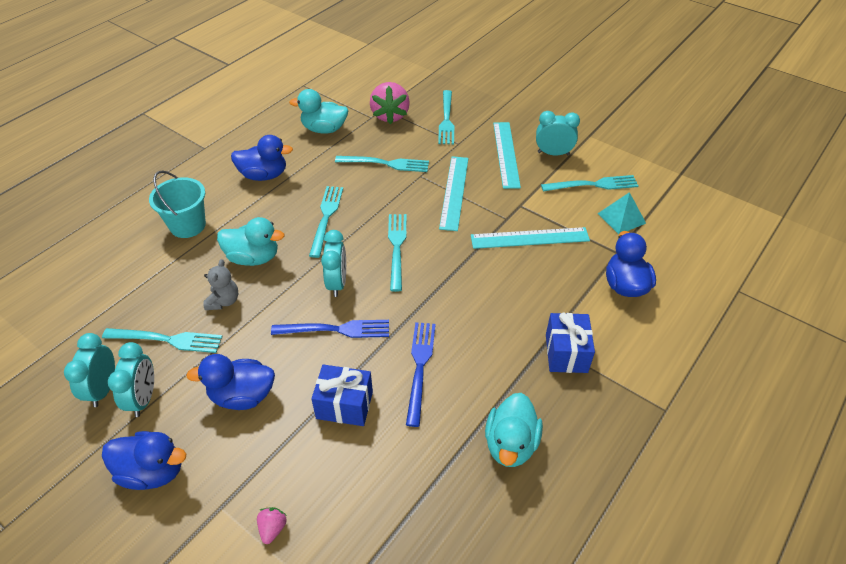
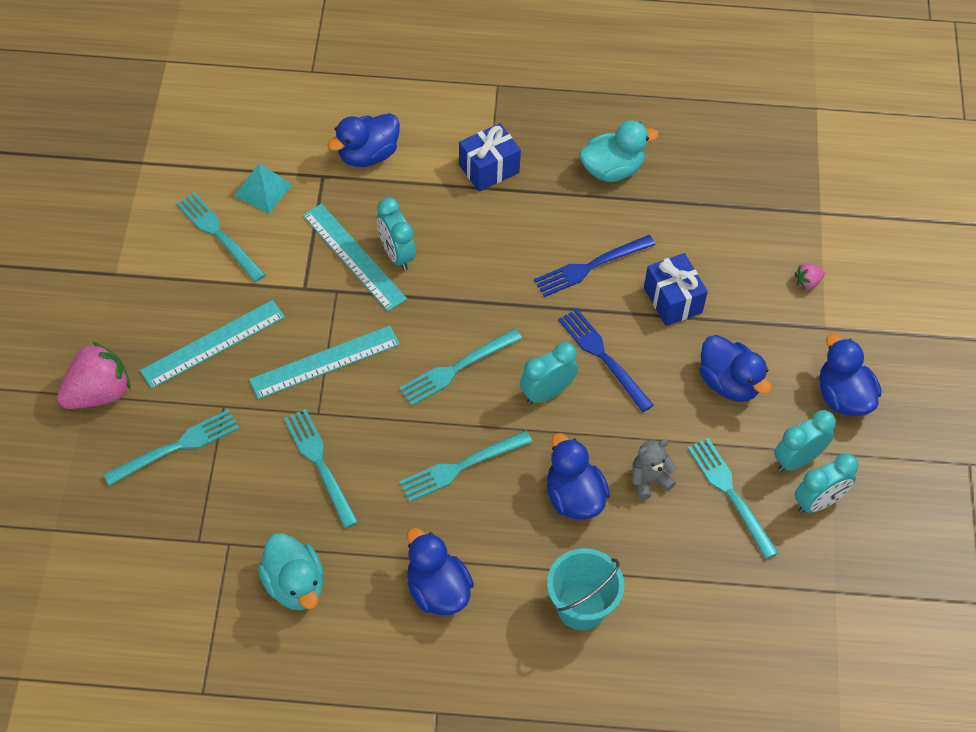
camera: 125 degrees left, 10 degrees up
(253, 258) = (574, 497): turquoise duck -> blue duck
(390, 115) = (210, 521): pink strawberry -> pink strawberry (99, 393)
(553, 153) = (180, 296): turquoise clock -> turquoise clock (396, 254)

